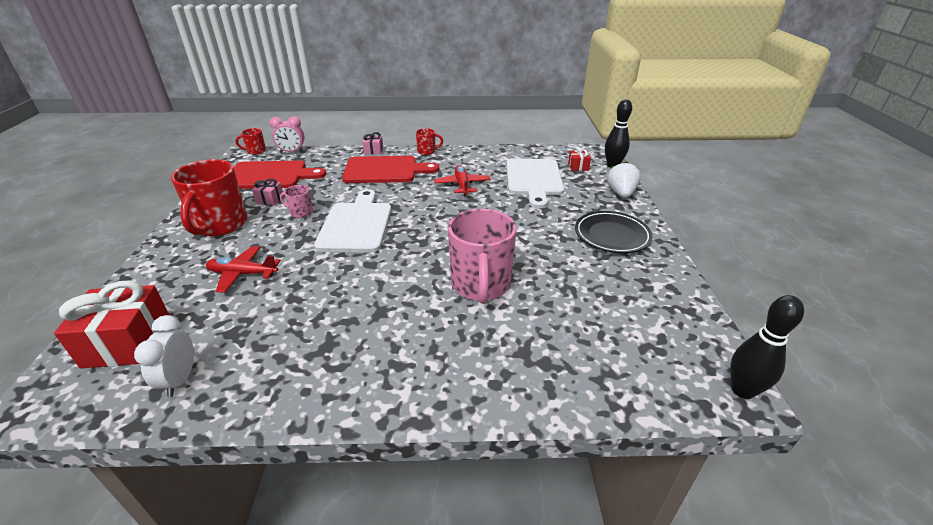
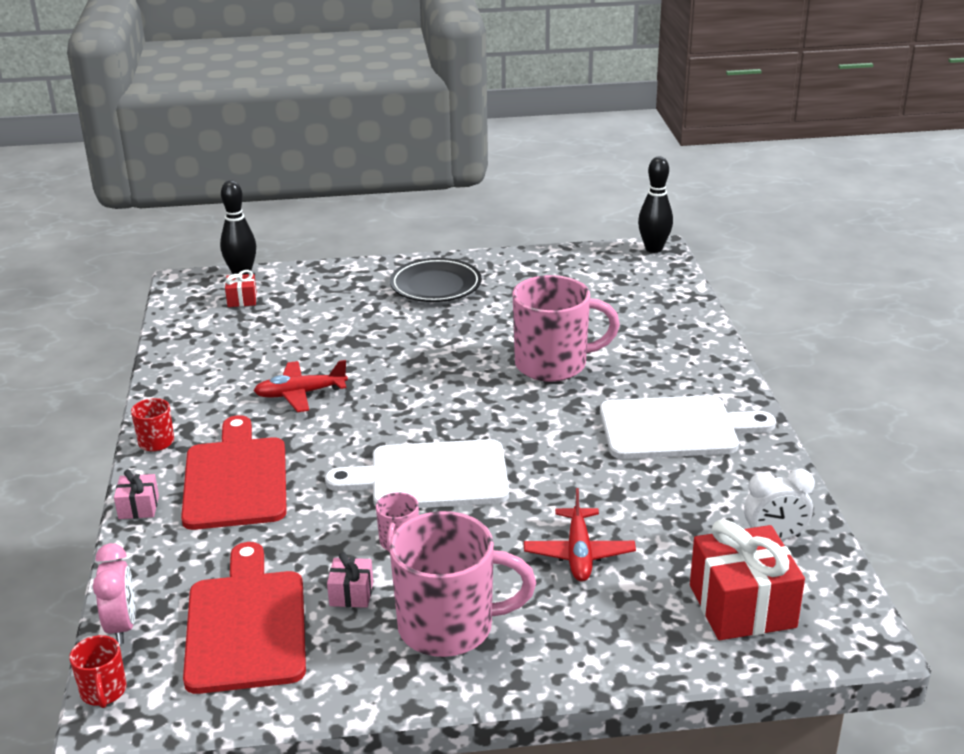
camera: 95 degrees left, 5 degrees down
(220, 225) = (449, 627): red mug -> pink mug
(533, 179) = (283, 334): white cutting board -> white cutting board (675, 428)
(621, 193) = (330, 274): white strawberry -> none

